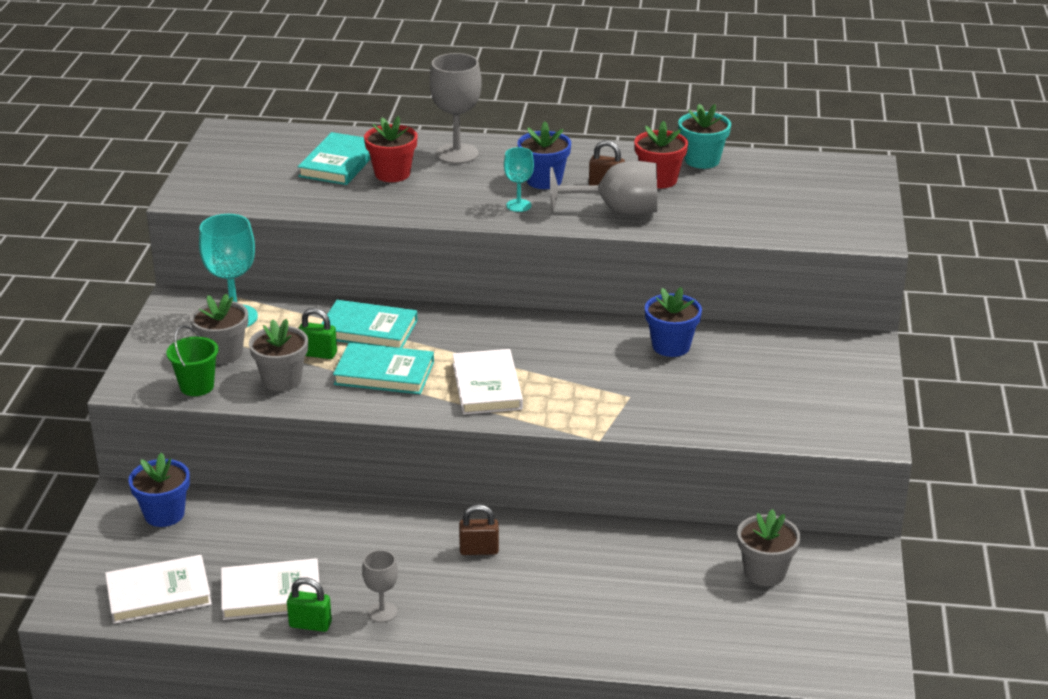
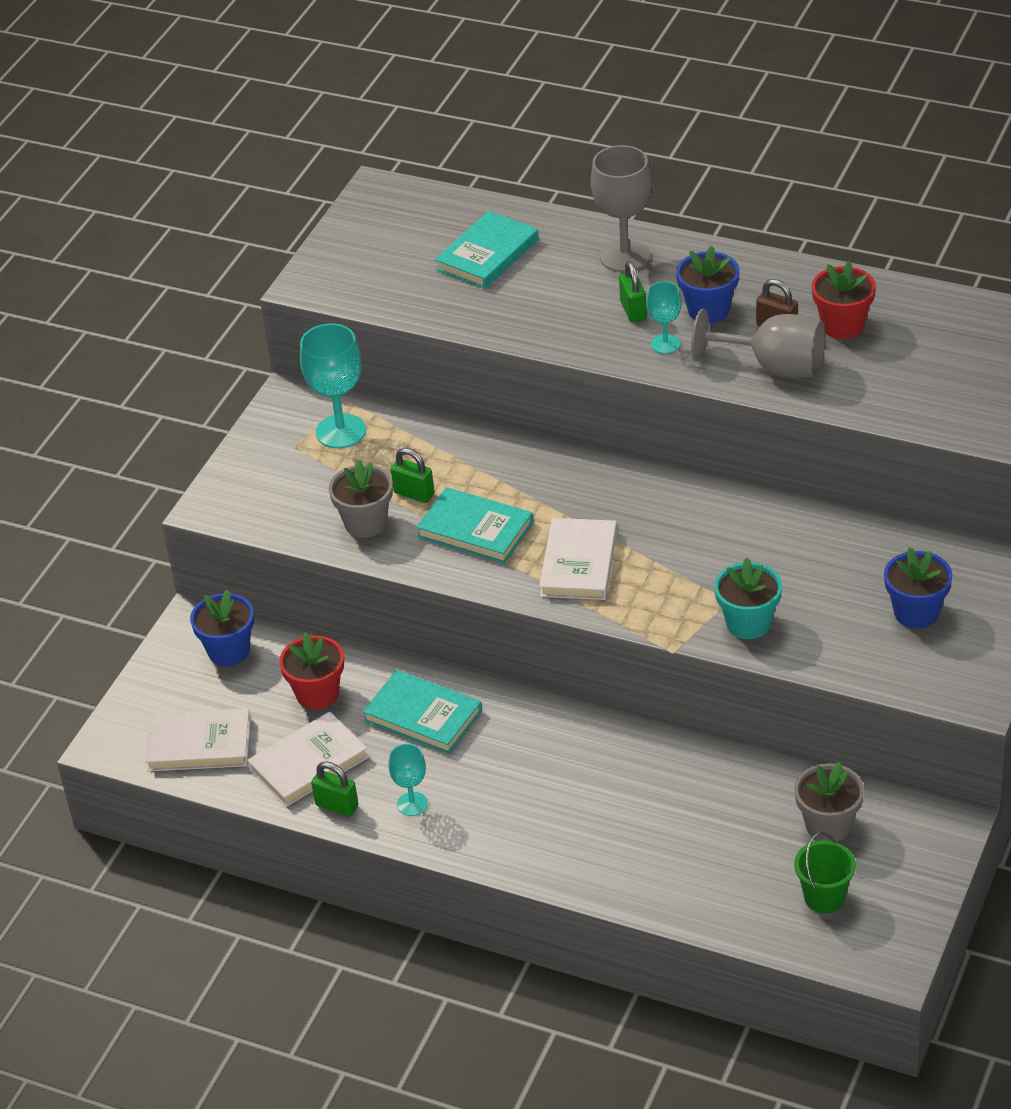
camera: 20 degrees right, 10 degrees up
(197, 386) = (276, 518): green bucket -> green bucket (824, 897)
(223, 353) = (315, 478): grey flower pot -> none
(271, 594) = (308, 763): white book -> white book turned 45 degrees counterclockwise
(368, 329) = (478, 468): turquoise book -> turquoise book (423, 716)
(382, 612) = (412, 804): grey goblet -> turquoise goblet
(392, 174) = (541, 278): red flower pot -> red flower pot (317, 694)
(479, 550) = (535, 747): brown padlock -> none
(481, 187) = (633, 311): none -> green padlock
(671, 346) = (802, 539): blue flower pot -> blue flower pot (916, 612)
(702, 160) = (907, 301): turquoise flower pot -> turquoise flower pot (748, 623)

